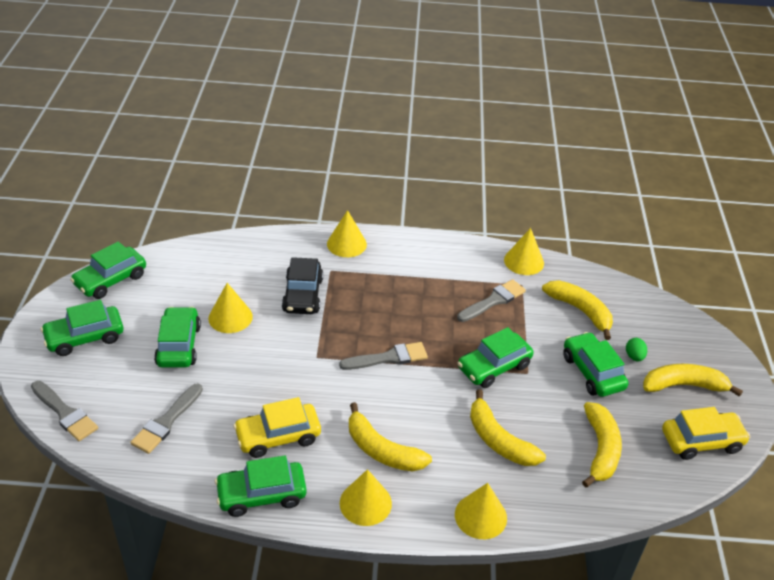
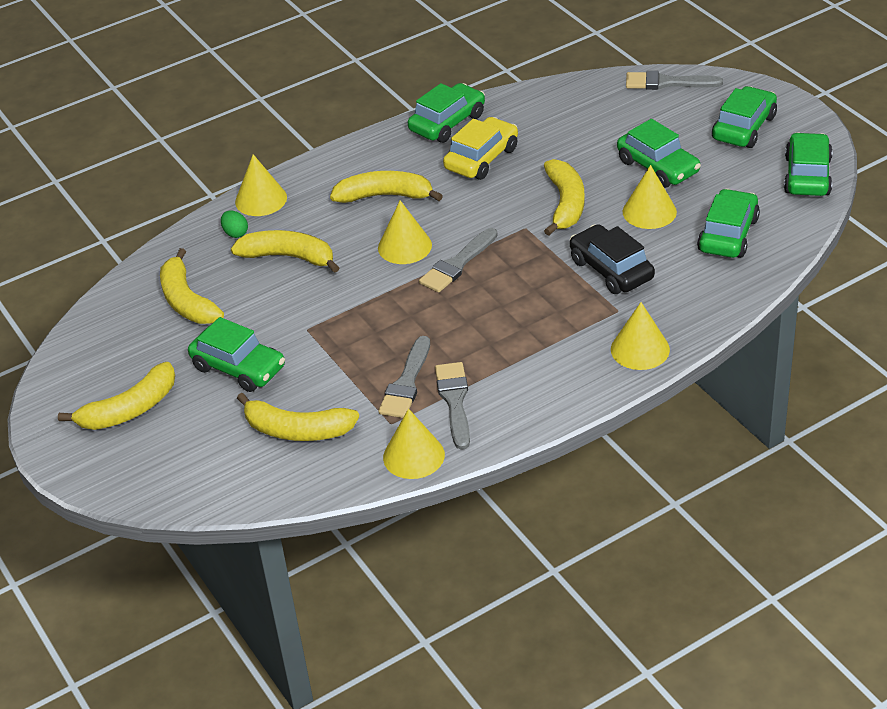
camera: 150 degrees right, 0 degrees up
(166, 422) = (583, 119): grey brush -> grey brush (454, 401)
(271, 357) = (565, 204): none -> yellow banana
(365, 503) = (362, 159): yellow cone -> yellow cone (404, 246)
(494, 367) = (346, 314): green car -> green car (728, 234)
(634, 356) = (202, 411): green egg -> green egg (235, 233)
(701, 441) = (88, 362): yellow car -> none

